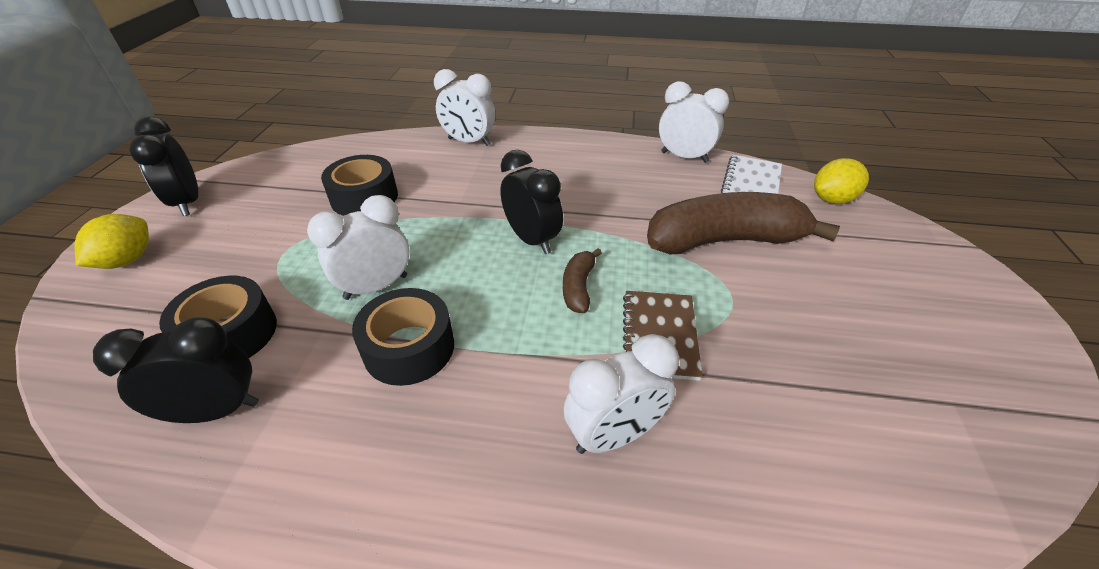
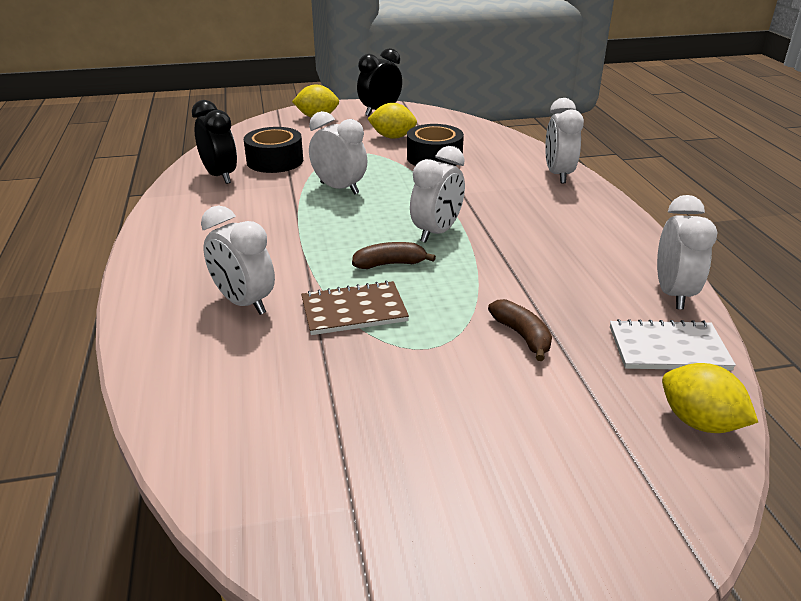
camera: 70 degrees right, 10 degrees down
(277, 212) = (392, 137): none -> yellow lemon
(409, 348) = (289, 214): black tape -> none
(532, 240) = (437, 232): black clock -> white clock
(724, 241) = (522, 336): brown banana -> brown banana, size x0.45

